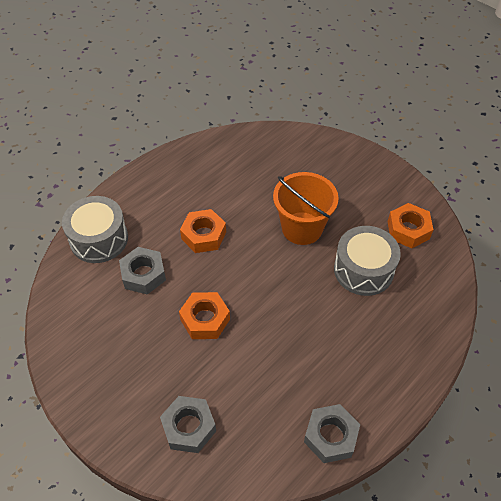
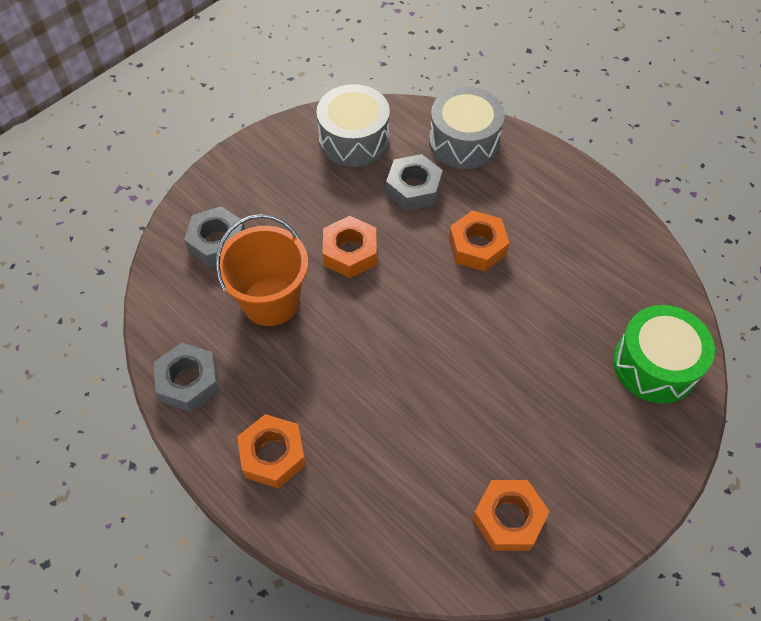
camera: 90 degrees right, 5 degrees up
(297, 151) = (655, 365): none -> green drum
(302, 228) = (499, 364): orange bucket -> orange bucket (270, 301)
(363, 270) = (428, 442): grey drum -> grey drum (354, 139)
(385, 367) = (273, 455): none -> orange nut

